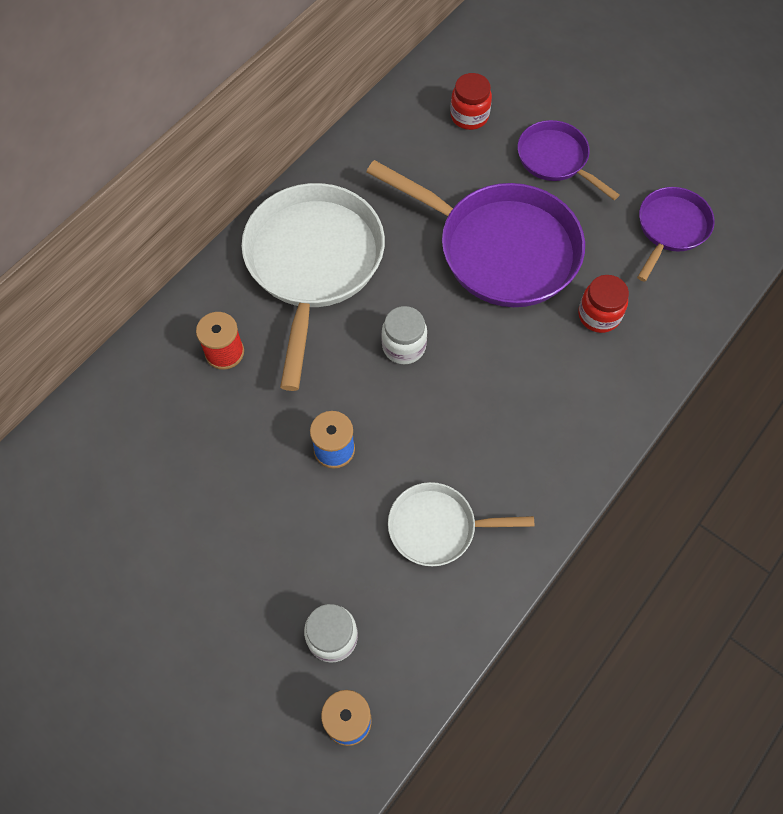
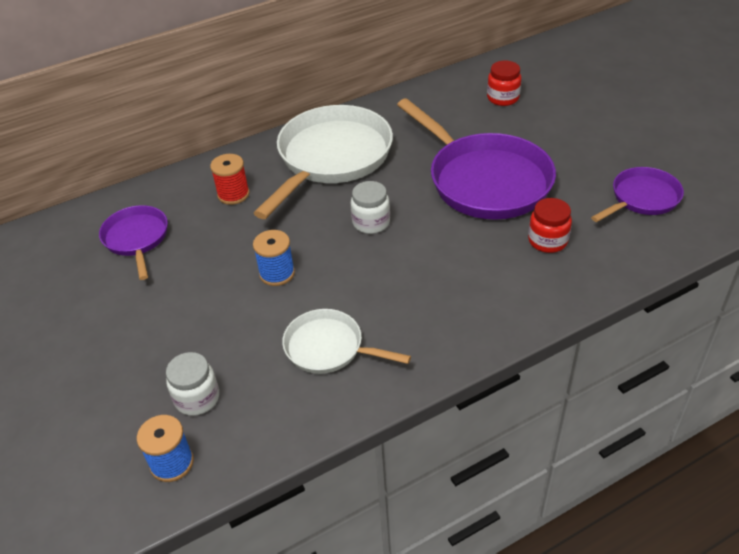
camera: 25 degrees right, 20 degrees down
(556, 159) = (561, 136): purple pan -> purple pan (137, 239)

